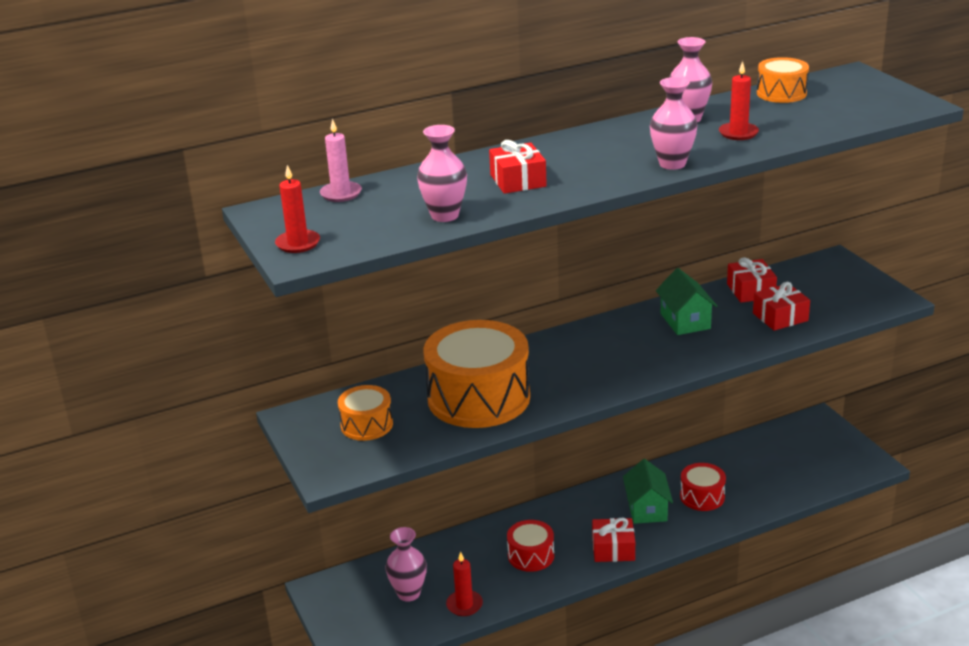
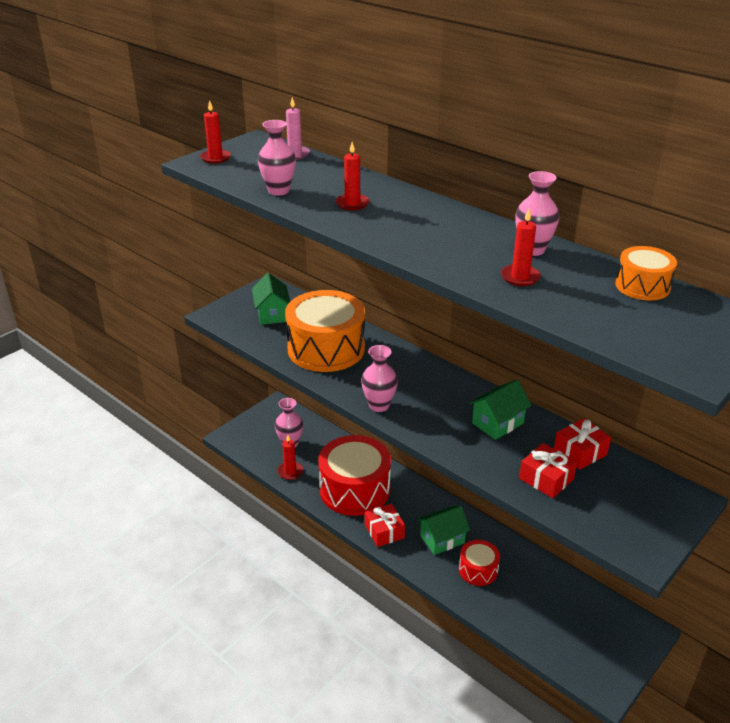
camera: 65 degrees right, 5 degrees up
(366, 425) = (272, 314): orange drum -> green house
(518, 180) = (352, 204): red gift -> red candle
(531, 555) = (354, 489): red drum -> red drum, size x2.01
(672, 164) = (427, 257): pink vase -> pink vase (379, 405)

